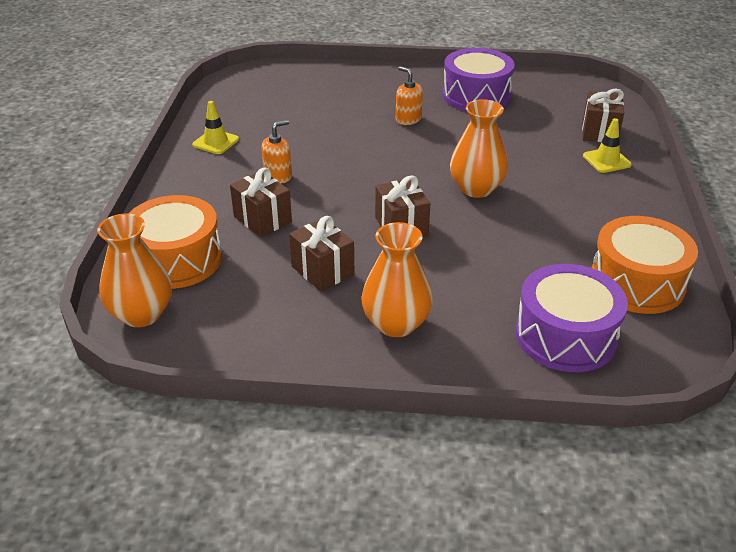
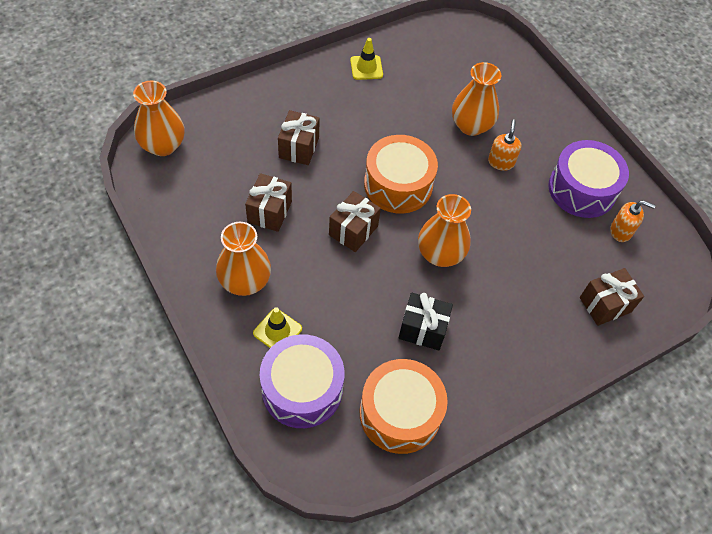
camera: 50 degrees right, 20 degrees up
(177, 259) = (224, 129): orange drum -> orange drum (398, 185)
(278, 176) = (355, 126): orange soap dispenser -> orange soap dispenser (621, 231)
(352, 117) = (471, 125): none -> orange vase
(552, 231) = (422, 329): none -> black gift
(606, 160) = (561, 328): yellow traffic cone -> yellow traffic cone (277, 331)

